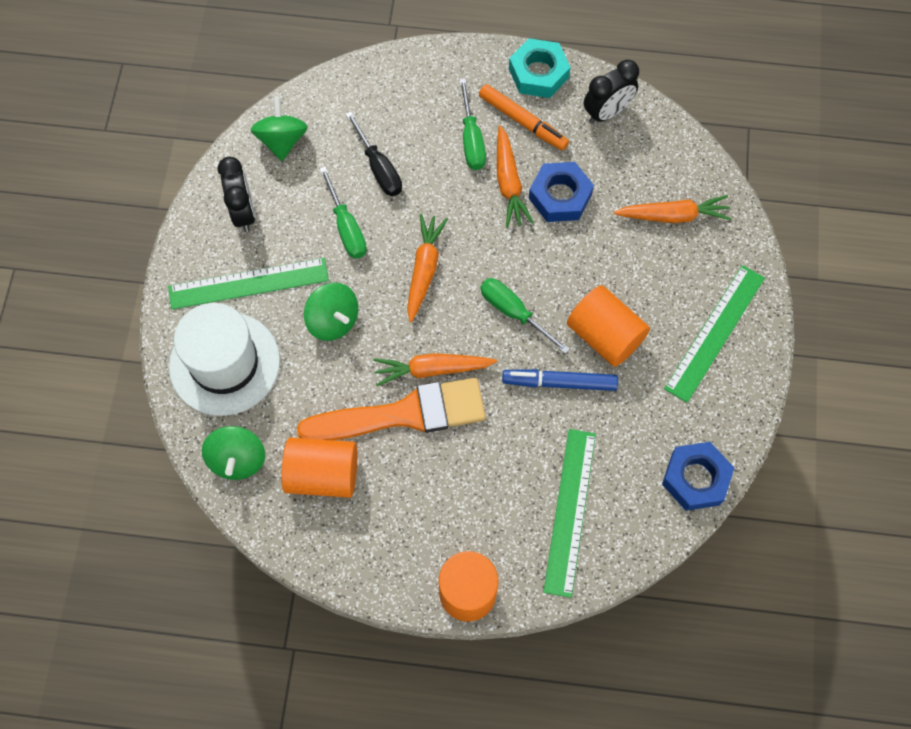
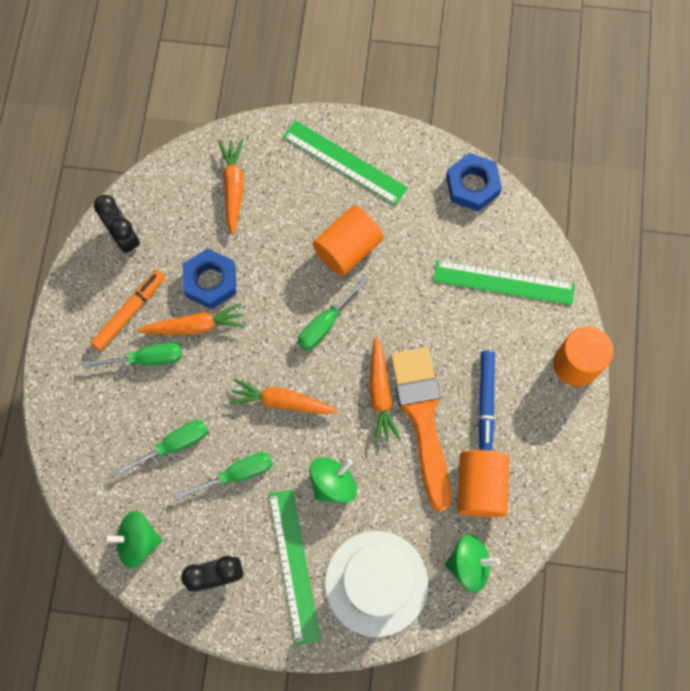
camera: 90 degrees left, 5 degrees up
(379, 168) = (173, 445): black screwdriver -> green screwdriver
(538, 73) = (77, 297): turquoise nut -> none
(559, 382) = (391, 287): blue marker -> blue marker (485, 402)

